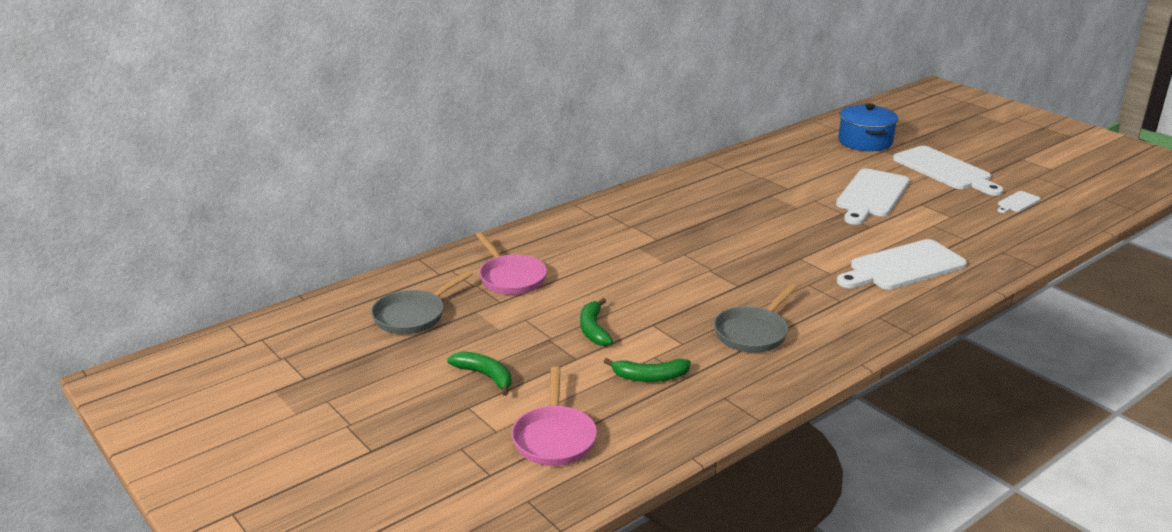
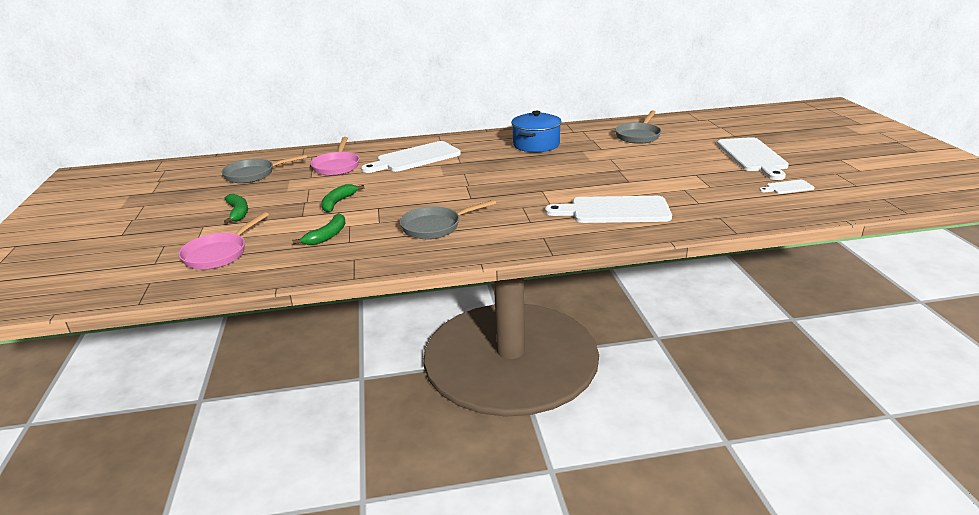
camera: 30 degrees right, 0 degrees up
(650, 377) = (327, 236): green banana -> green banana turned 90 degrees counterclockwise
(804, 163) = (638, 136): none -> grey pan
(865, 141) = (710, 130): blue pot -> blue pot (536, 145)
(871, 195) = (661, 163): white cutting board -> white cutting board (415, 158)

